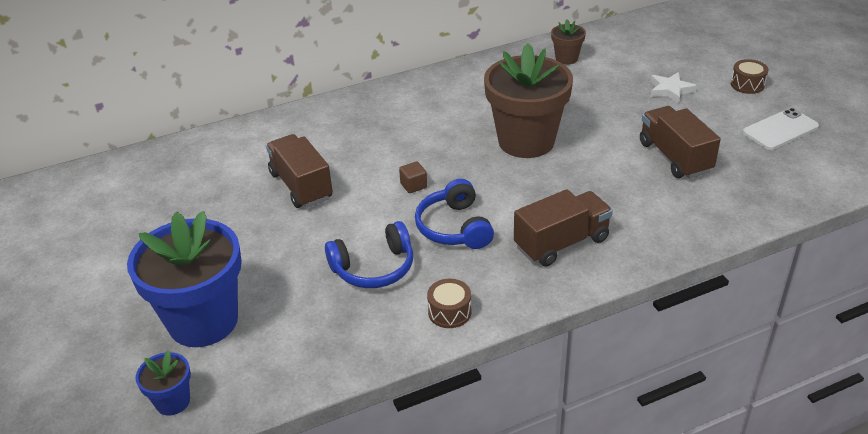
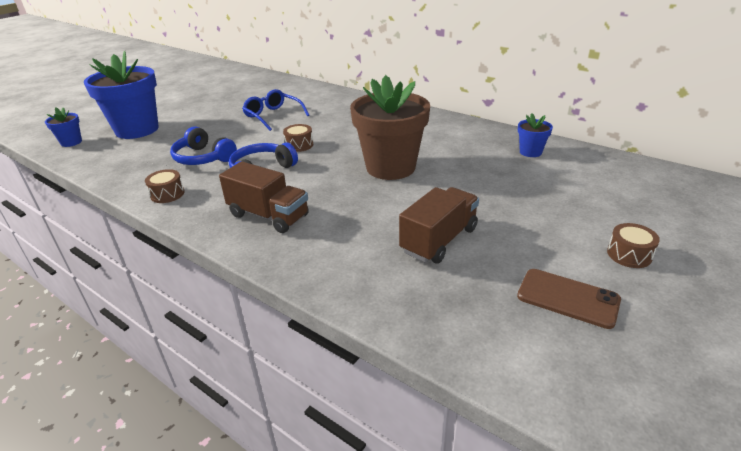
camera: 60 degrees right, 5 degrees down
(301, 186) = (273, 116): brown truck -> blue glasses
(413, 185) = (299, 145): brown cube -> brown drum
(566, 58) = (530, 152): brown flower pot -> blue flower pot
(670, 90) = (551, 211): white star -> none
(780, 129) = (568, 298): white phone -> brown phone

